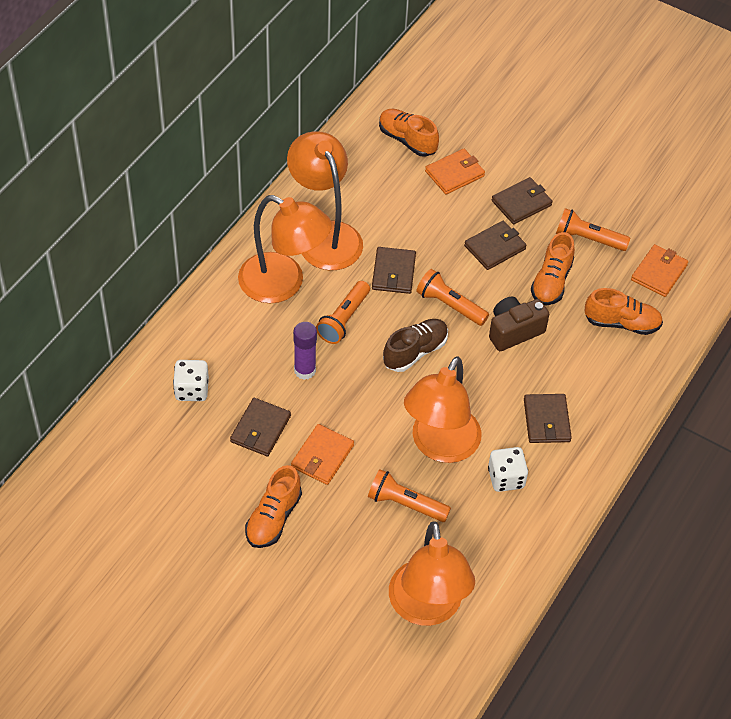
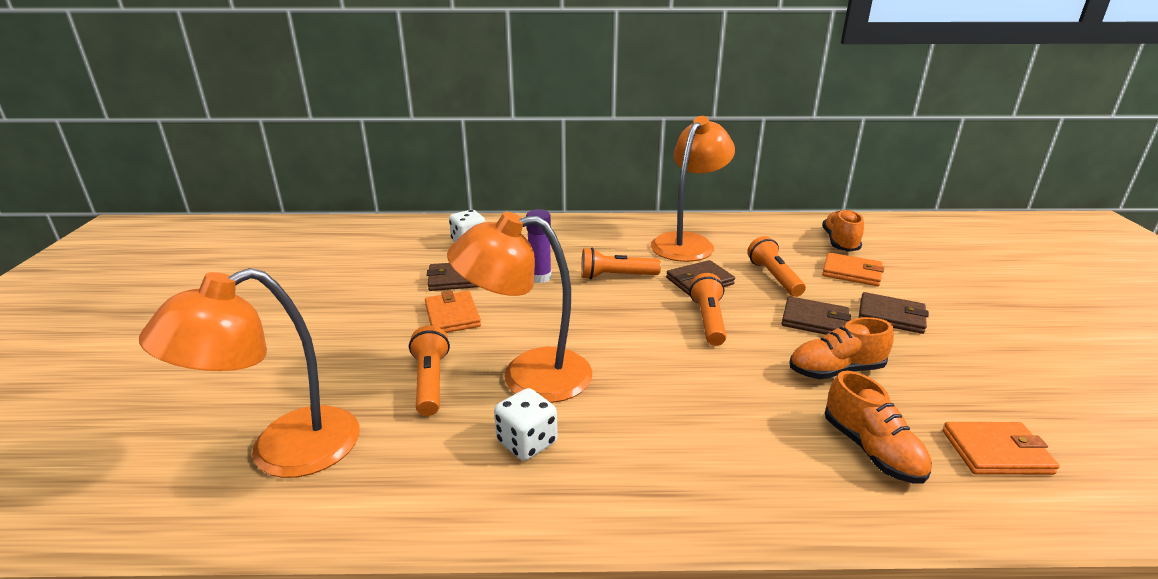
camera: 60 degrees right, 25 degrees down
(273, 518) = (360, 315): orange shoe -> none
(283, 284) = (615, 243): orange lamp -> none
(322, 456) = (452, 315): orange wallet -> orange wallet turned 75 degrees clockwise
(415, 352) = (628, 321): brown shoe -> none
(514, 331) = (735, 370): brown camera -> none
(547, 420) = (646, 443): brown wallet -> none
(588, 239) = (932, 374): orange flashlight -> orange flashlight (774, 277)

